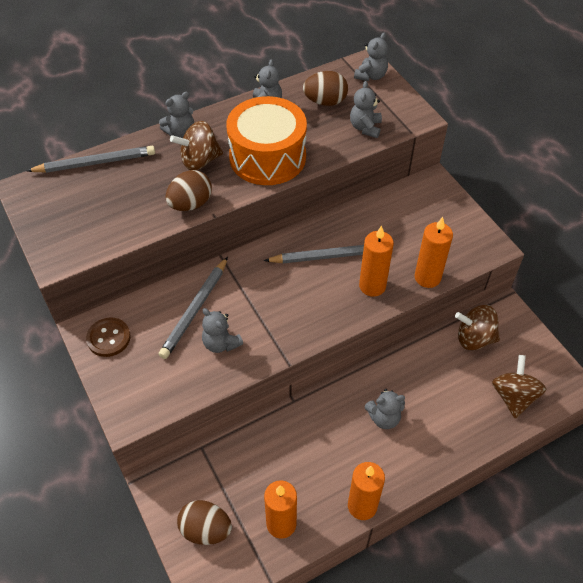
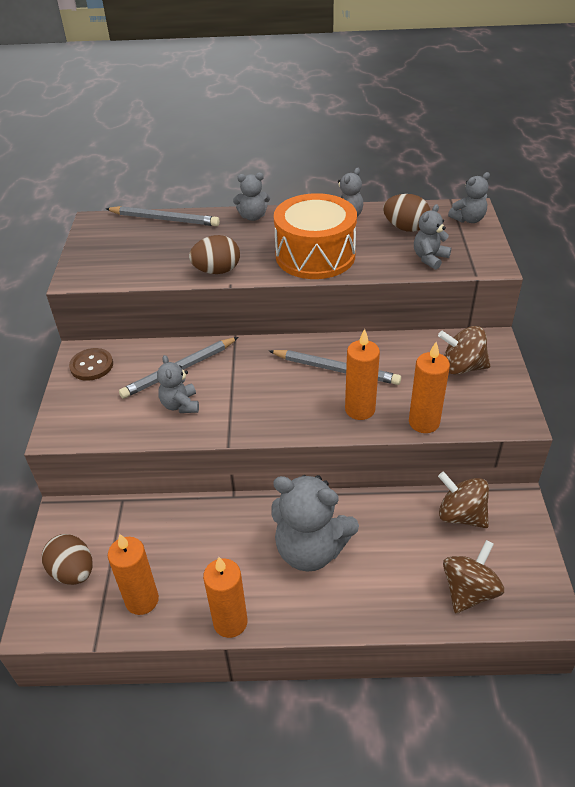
camera: 30 degrees right, 10 degrees down
(199, 161) = (252, 241): brown spinning top -> brown spinning top (462, 367)
(384, 418) = (310, 549): grey teddy bear -> grey teddy bear, size x1.90

